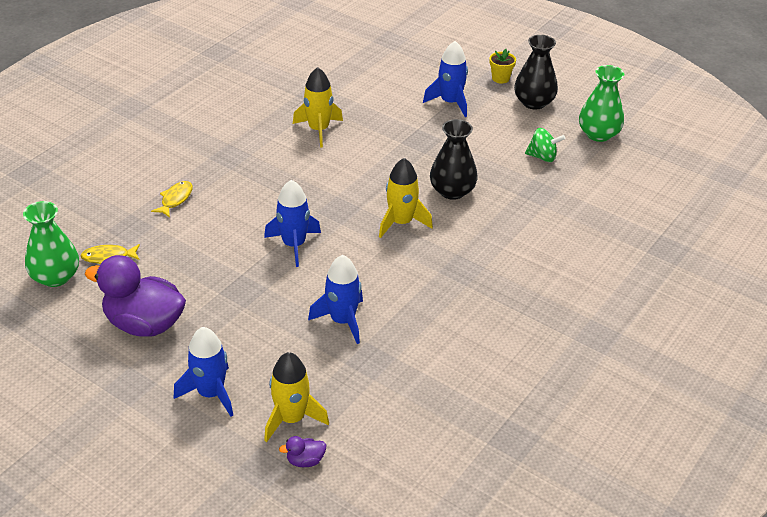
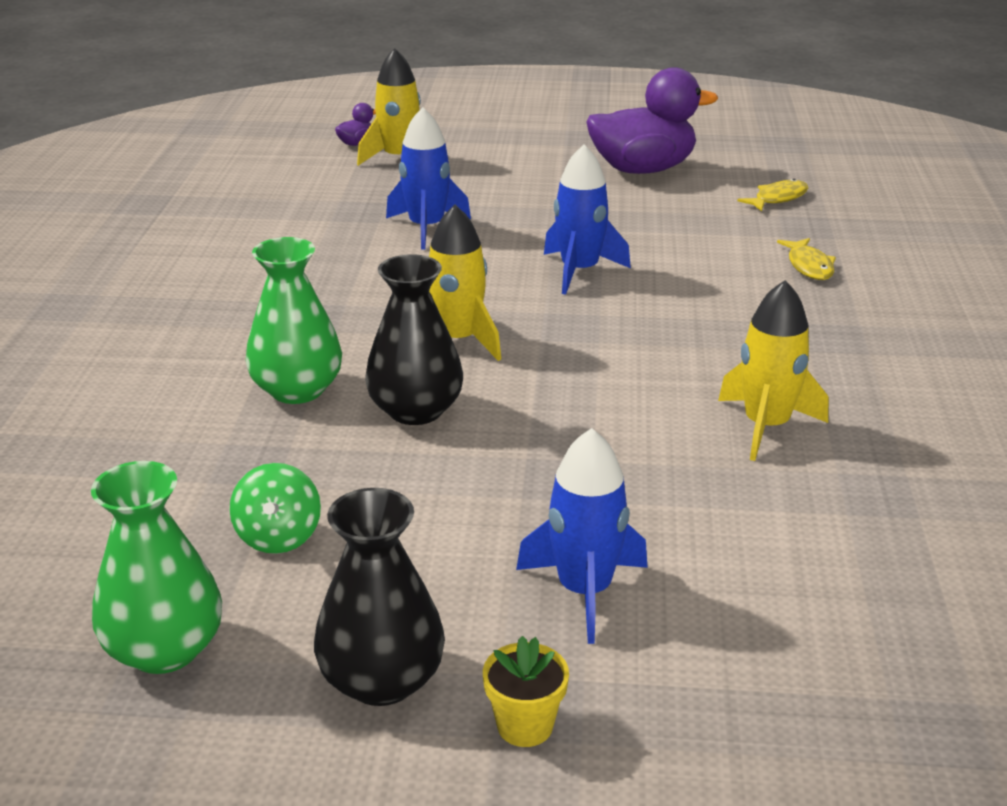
camera: 150 degrees right, 10 degrees down
(55, 277) = (799, 172): green vase -> green vase (297, 390)
(211, 393) = (501, 152): blue rocket -> none
(542, 157) = (278, 537): green spinning top -> green spinning top turned 75 degrees counterclockwise

